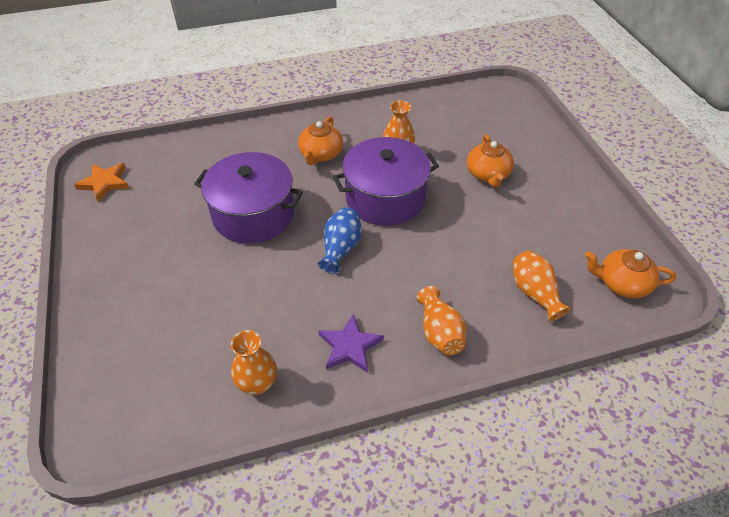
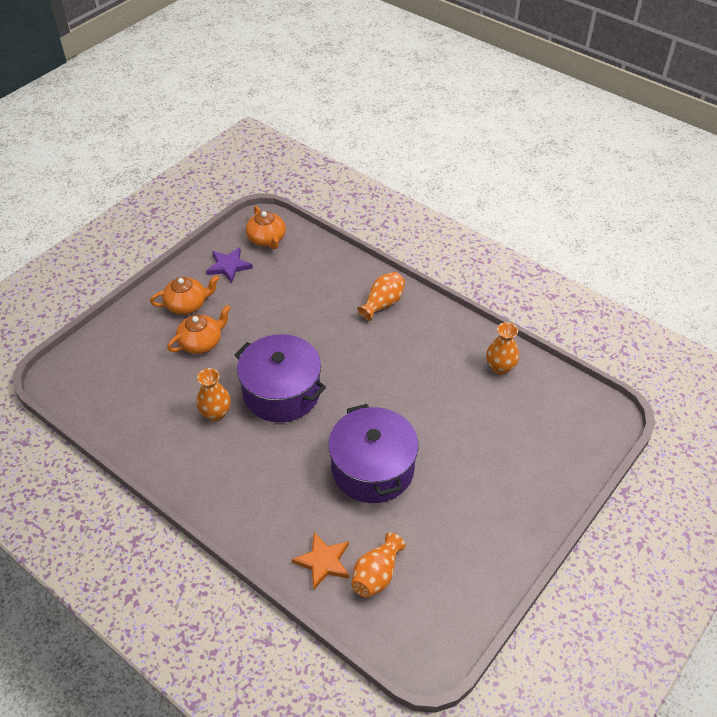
camera: 125 degrees left, 0 degrees up
(104, 183) = (437, 623): orange star -> orange star (323, 562)
(320, 154) = (260, 469): orange teapot -> orange teapot (187, 304)
(341, 248) = (358, 390): blue vase -> none
(349, 346) = (433, 339): purple star -> purple star (229, 266)
(534, 293) = (310, 274): orange vase -> orange vase (376, 575)

